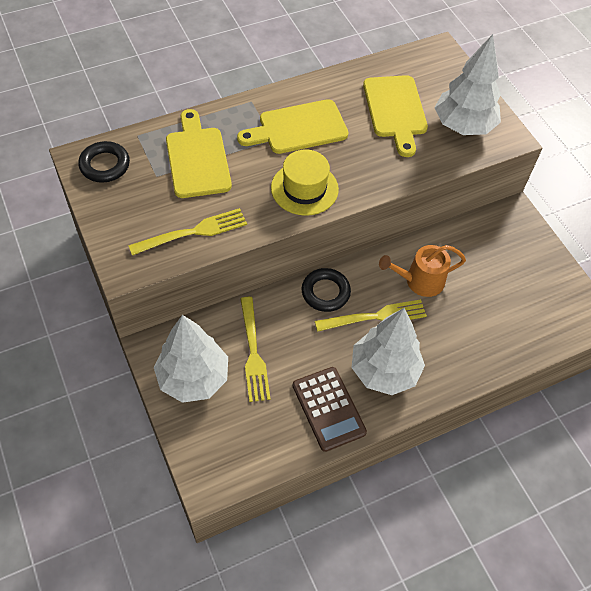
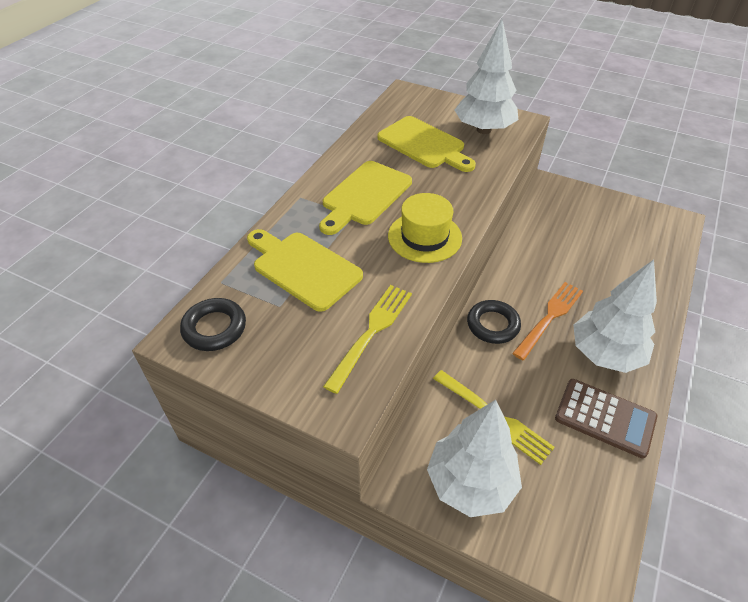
camera: 35 degrees left, 10 degrees down
(375, 317) = (549, 317): yellow fork -> orange fork
(420, 281) = (547, 269): orange watering can -> none

